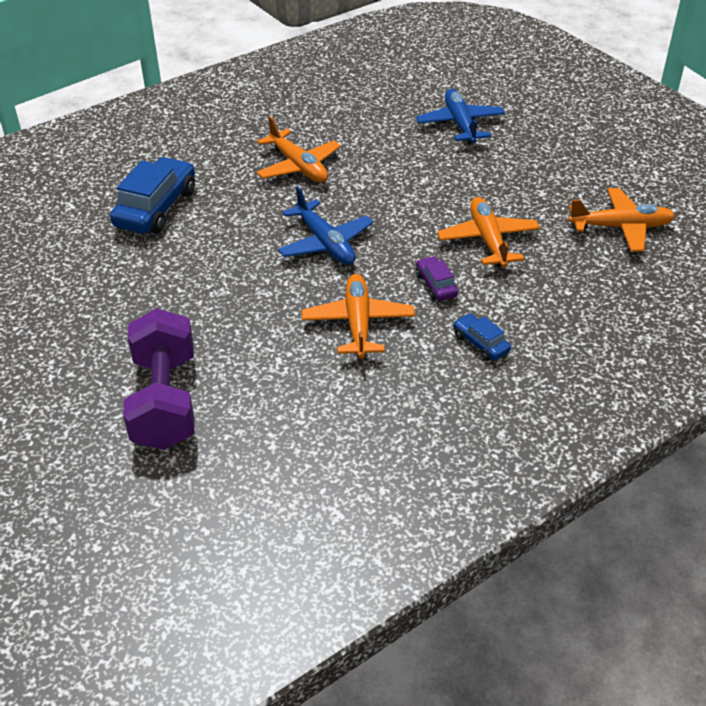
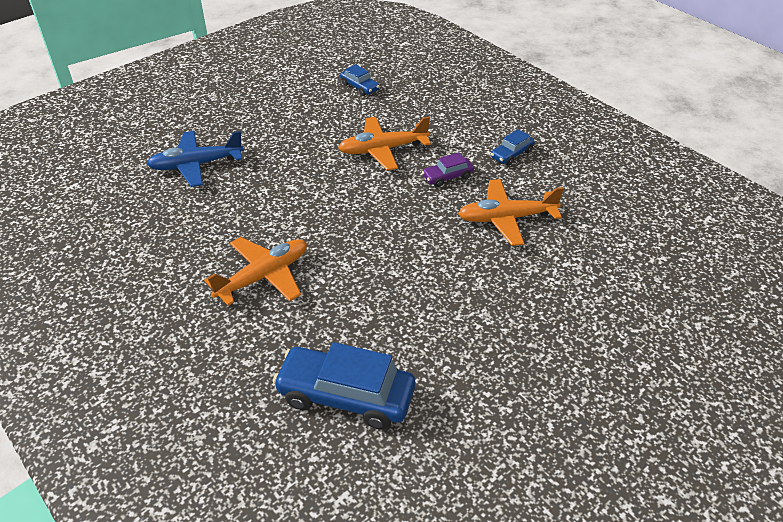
camera: 95 degrees left, 0 degrees up
(165, 401) = (645, 333): purple dumbbell -> none
(325, 243) = (398, 246): blue plane -> none
(621, 227) = (359, 87): orange plane -> blue car

